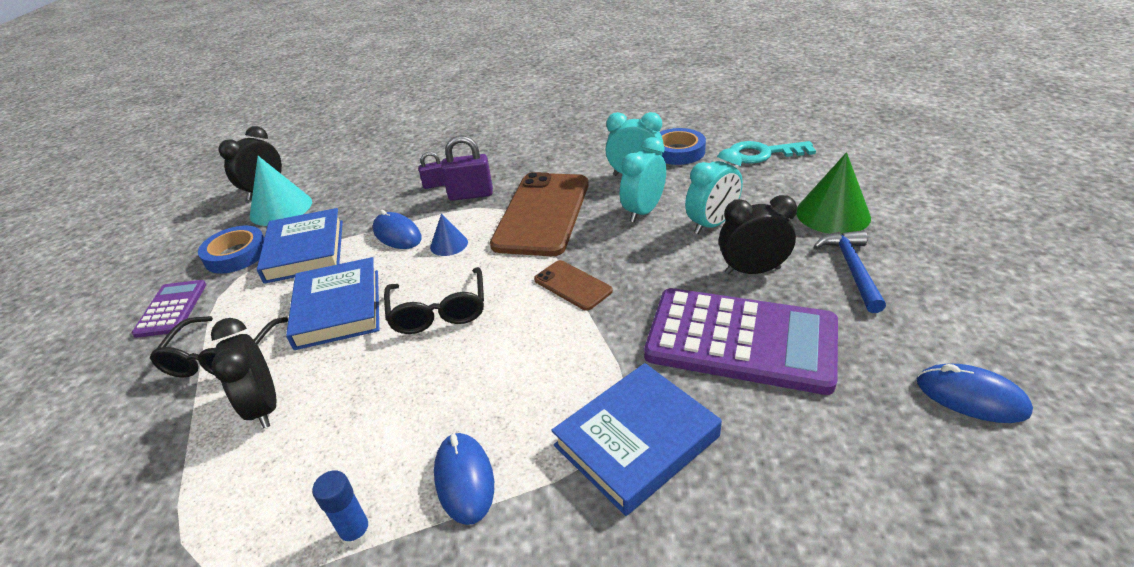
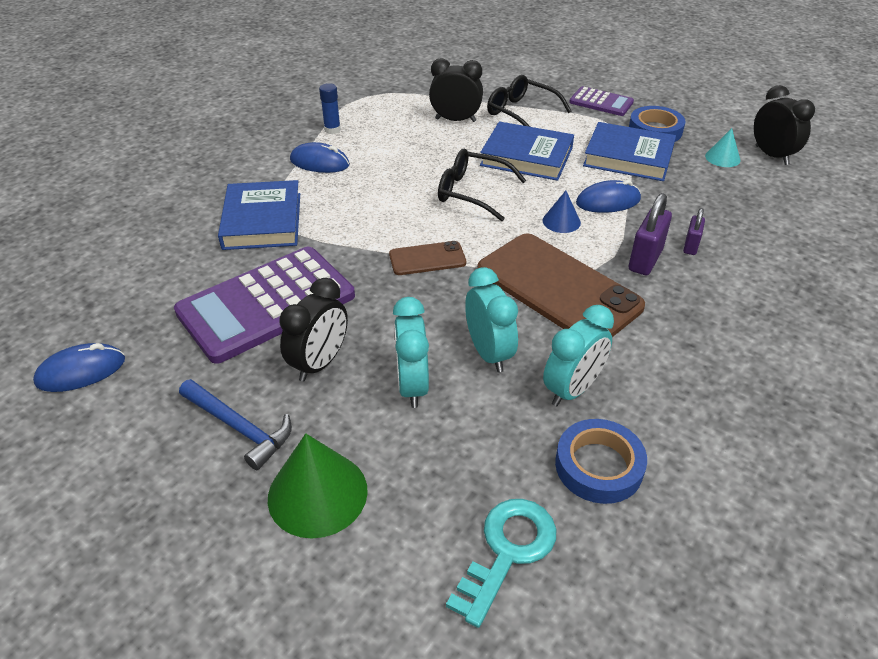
camera: 120 degrees right, 5 degrees up
(281, 208) = (722, 158): turquoise cone -> turquoise cone, size x0.55

